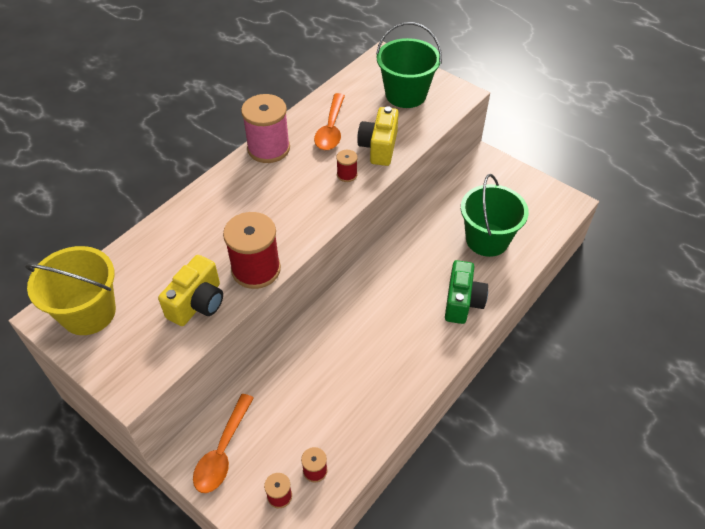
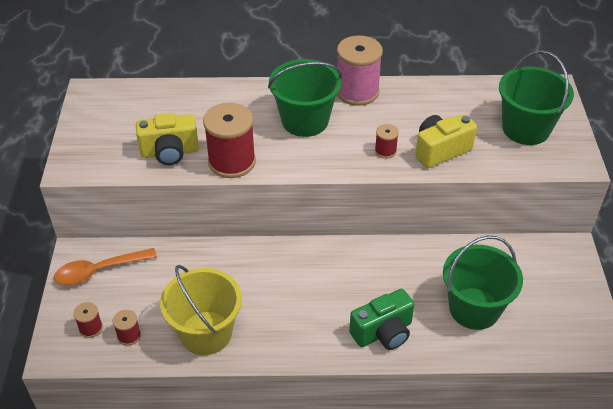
camera: 50 degrees right, 5 degrees down
(88, 312) = (109, 107): yellow bucket -> yellow bucket (206, 333)
(263, 197) = (305, 121): none -> green bucket
(331, 129) = (423, 111): orange spoon -> none

